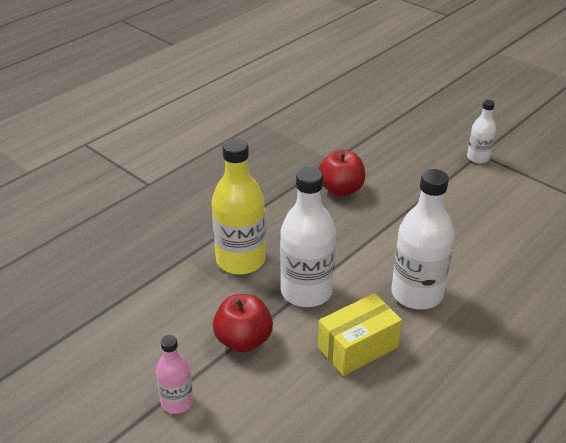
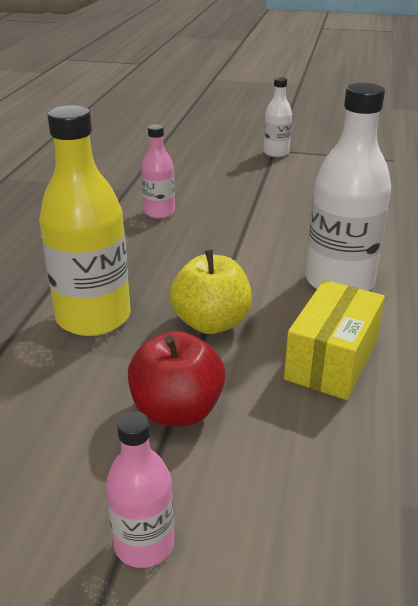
camera: 30 degrees left, 5 degrees down
(306, 291) = (211, 323): white bottle -> yellow apple
(341, 189) = (159, 212): red apple -> pink bottle

